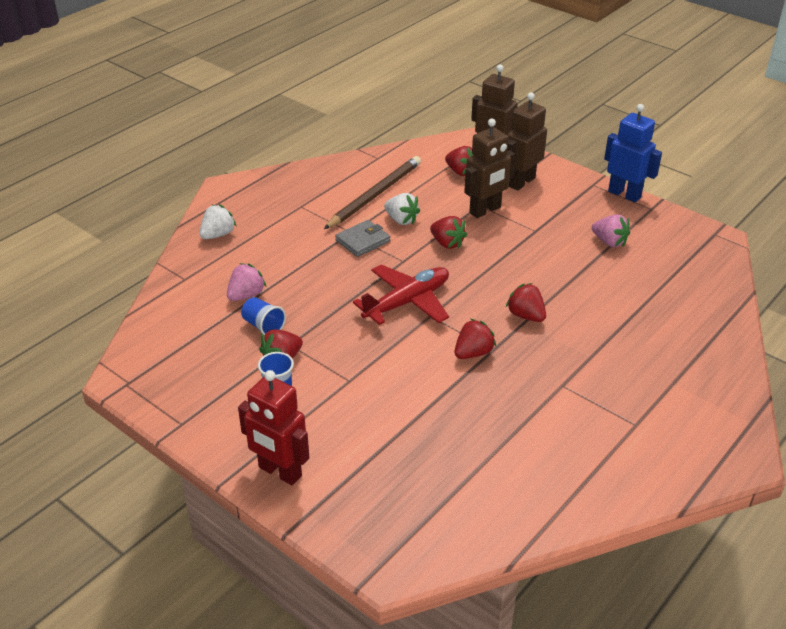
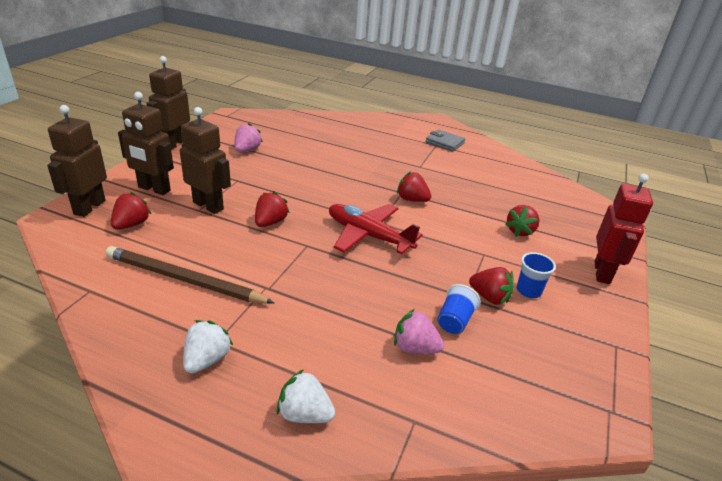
camera: 110 degrees left, 5 degrees down
(362, 241) = (281, 275): grey wallet -> grey wallet (444, 142)
(401, 220) = (235, 254): white strawberry -> white strawberry (207, 359)
(526, 316) = (356, 180): red strawberry -> red strawberry (520, 231)
(624, 194) = (174, 143): blue robot -> brown robot

